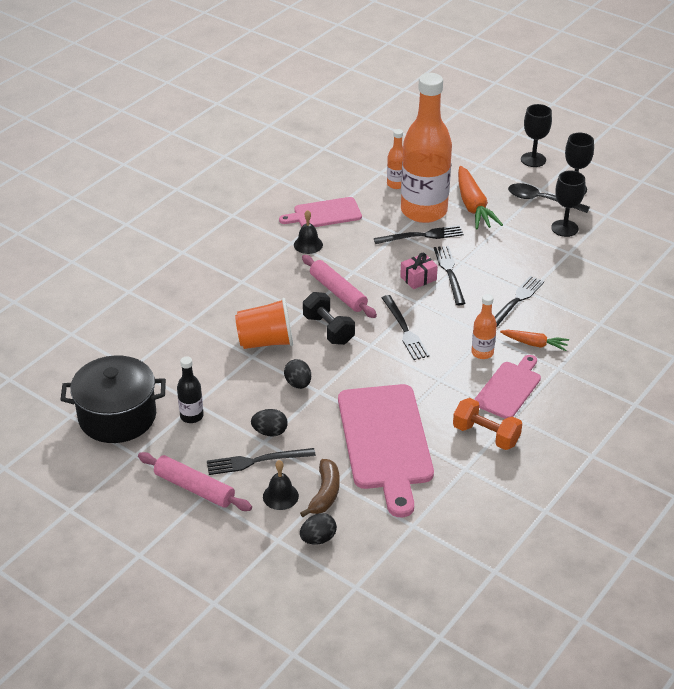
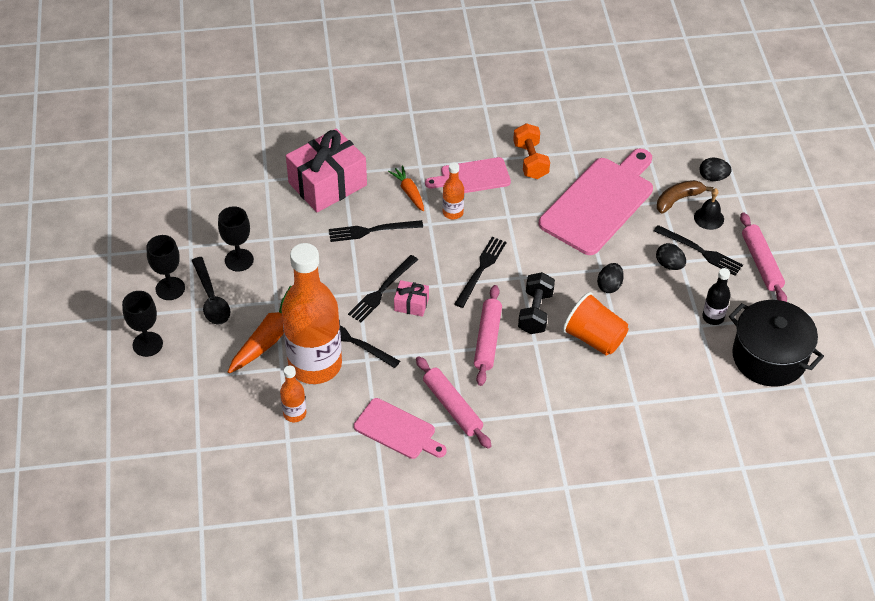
camera: 135 degrees left, 10 degrees up
(308, 244) = (452, 407): black bell -> pink rolling pin
(596, 308) = (327, 184): none -> pink gift

